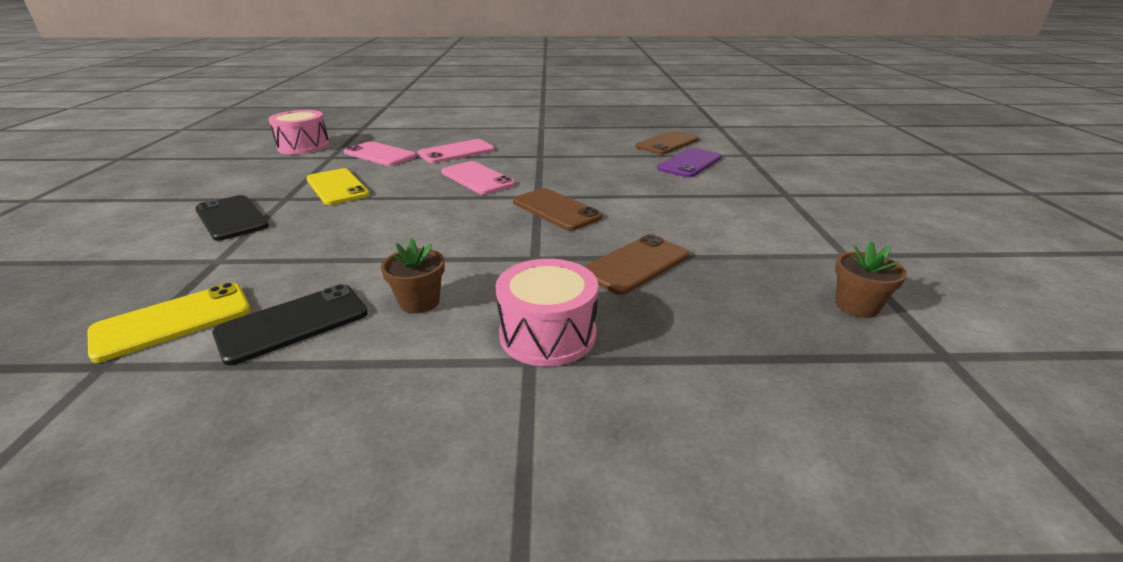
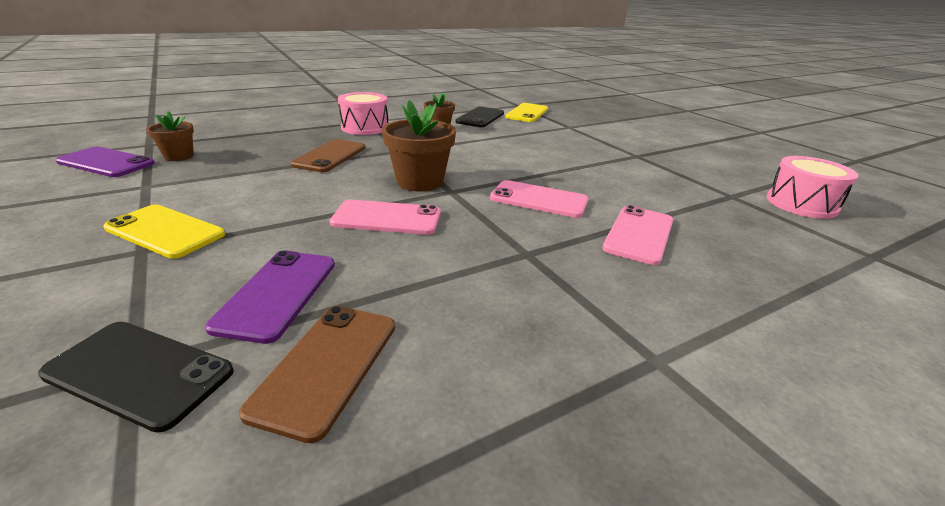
camera: 150 degrees right, 0 degrees up
(231, 218) = (626, 141): black phone -> black phone (139, 373)
(337, 187) = (630, 169): yellow phone -> yellow phone (165, 231)
(380, 154) = (701, 210): pink phone -> pink phone (387, 218)
(556, 209) = (420, 182): brown phone -> brown flower pot
(955, 311) = (106, 163): none -> purple phone

